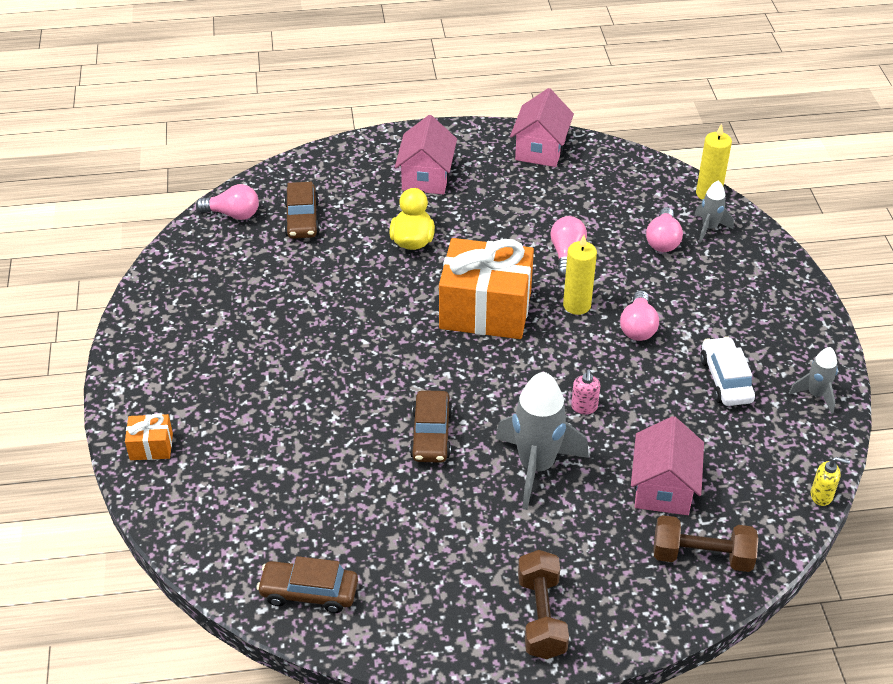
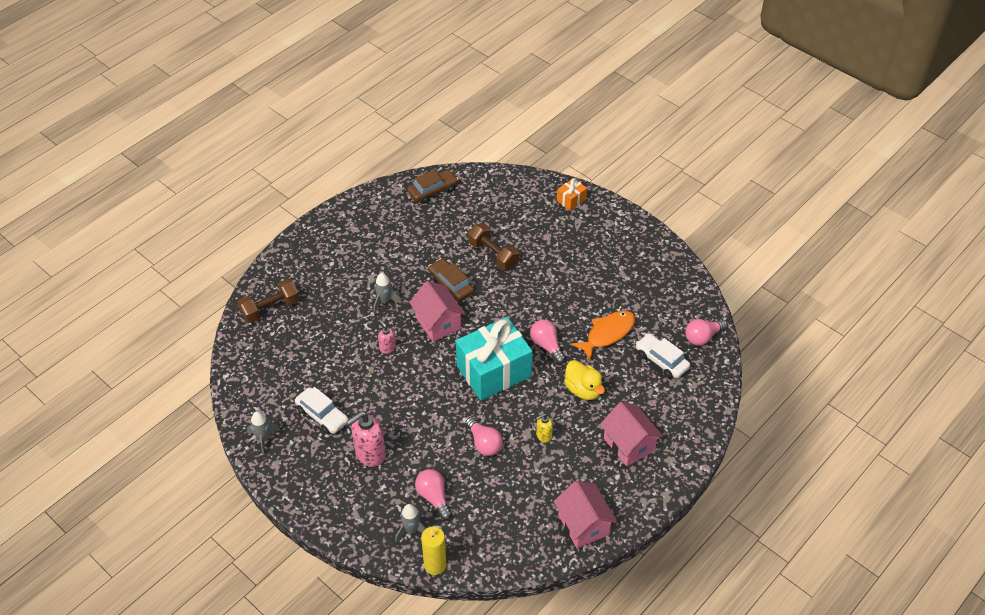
camera: 140 degrees right, 5 degrees up
(302, 219) = (661, 360): brown car -> white car
(321, 273) = (607, 334): none -> orange fish
(485, 310) = (494, 371): orange gift -> turquoise gift
(536, 467) = (384, 301): grey rocket -> grey rocket, size x0.52
(541, 616) = (325, 240): brown dumbbell -> brown dumbbell (493, 255)
(577, 305) = (445, 409): yellow candle -> none
(638, 327) = (398, 418): pink light bulb -> pink light bulb (547, 345)
(663, 488) = (313, 330): pink house -> pink house (438, 323)
(699, 312) = (370, 454): none -> pink soap dispenser
(821, 496) = (227, 377): yellow soap dispenser -> yellow soap dispenser (543, 436)

